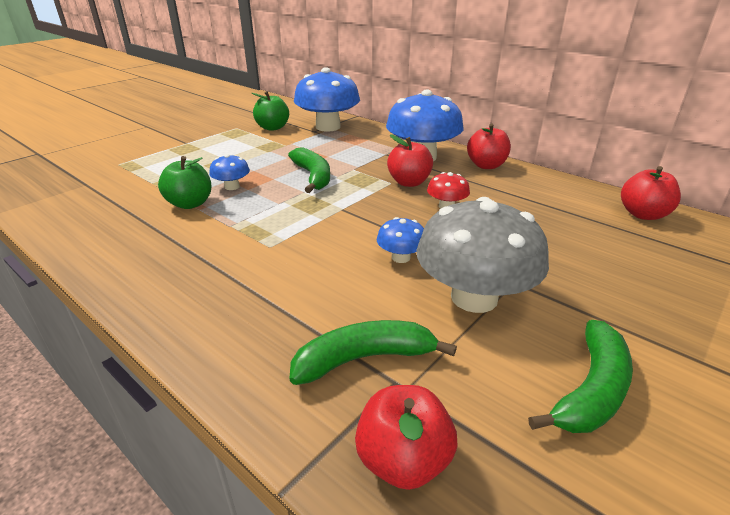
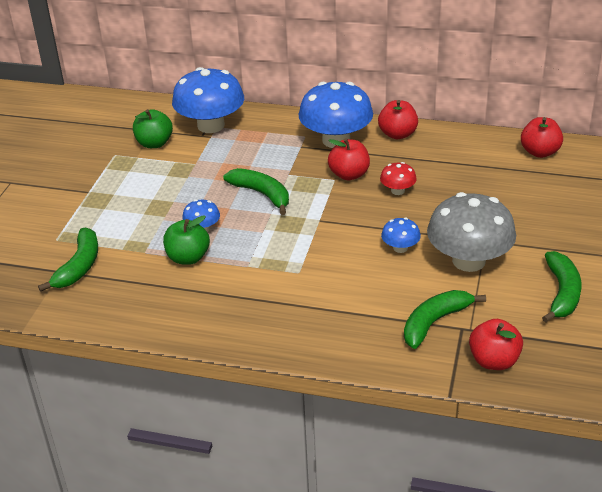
camera: 25 degrees left, 5 degrees up
(103, 185) = (79, 266): none -> green banana

